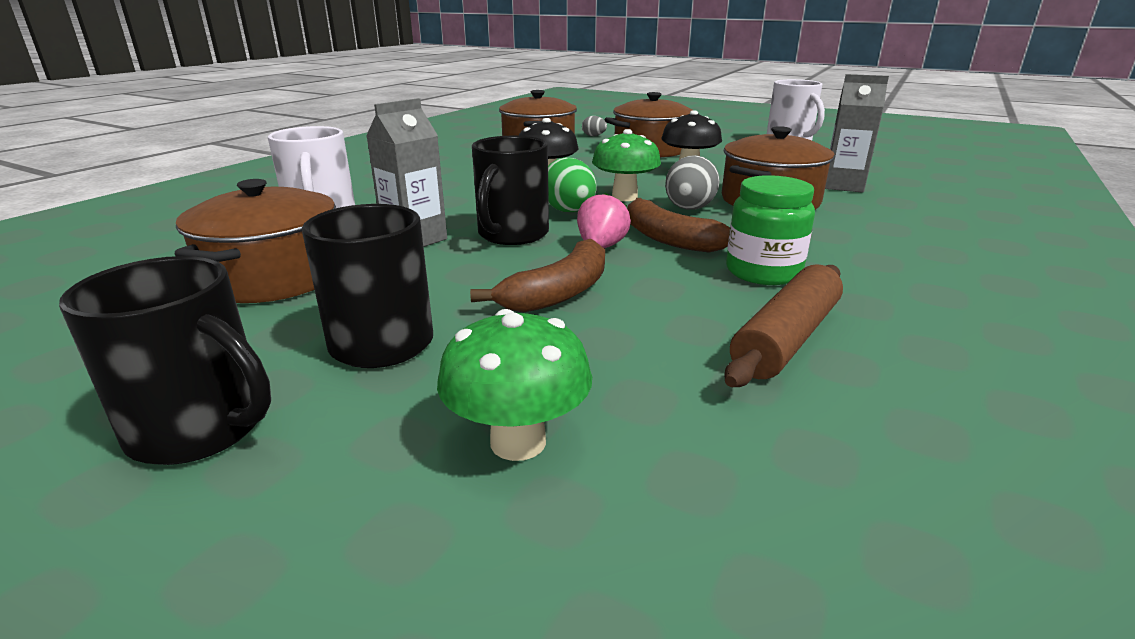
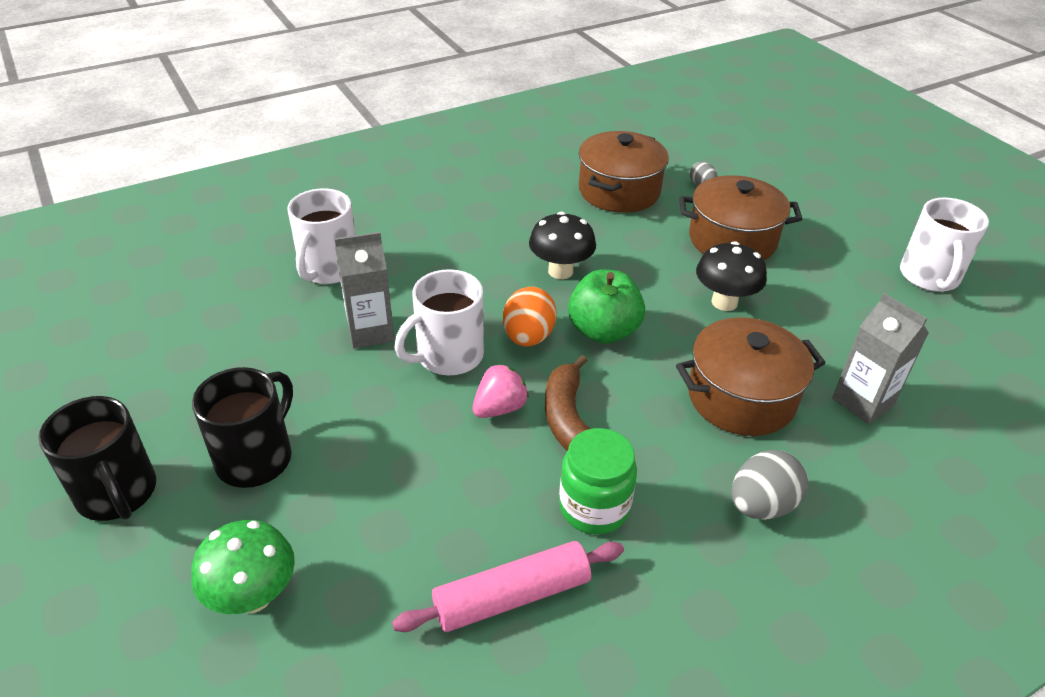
camera: 30 degrees right, 15 degrees up
(274, 277) = (245, 344): brown pot -> none
(512, 234) = (448, 356): black mug -> white mug
(559, 293) = (410, 457): brown banana -> none
(569, 211) = (528, 337): green egg -> orange egg
(624, 197) = (603, 331): green mushroom -> green apple
(689, 209) = (641, 378): grey egg -> grey egg (761, 505)
(786, 339) = (512, 596): brown rolling pin -> pink rolling pin

